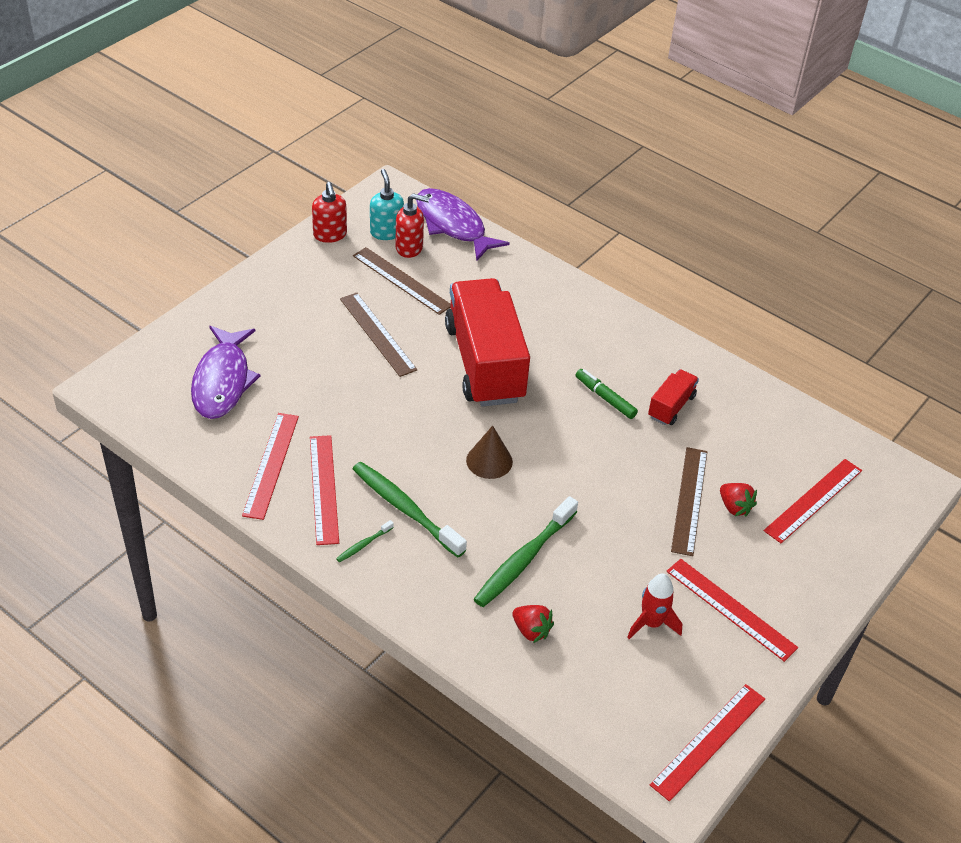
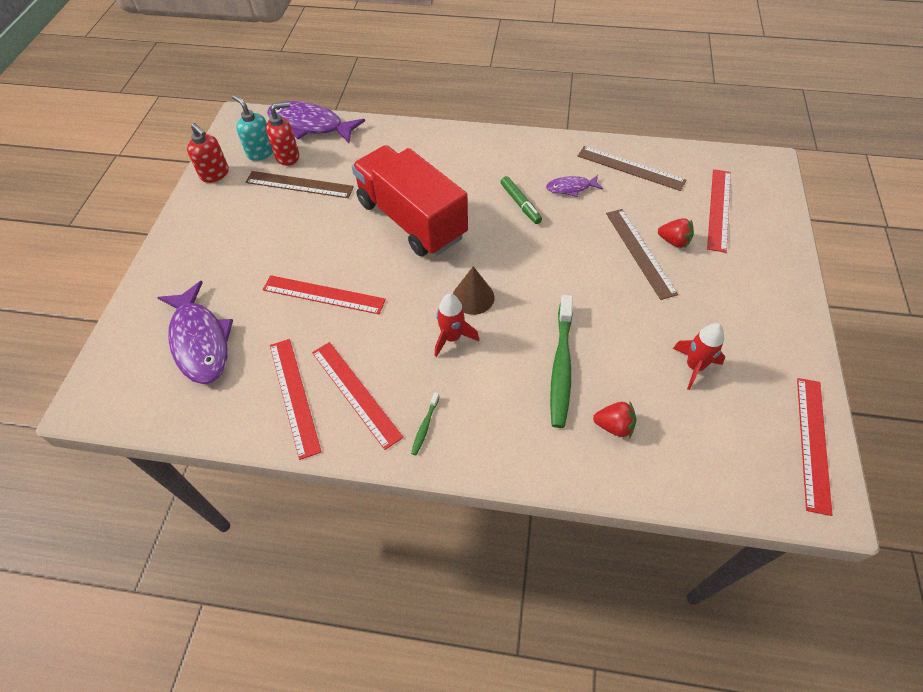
camera: 25 degrees left, 10 degrees up
(377, 334) = (309, 236): brown ruler -> brown ruler (630, 168)
(405, 509) = (436, 374): green toothbrush -> none
(442, 486) = (452, 338): none -> red rocket
(605, 398) = (520, 204): green marker -> green marker turned 135 degrees counterclockwise
(671, 406) = (571, 188): red truck -> purple fish
(730, 609) = (736, 322): red ruler -> red ruler (323, 295)

